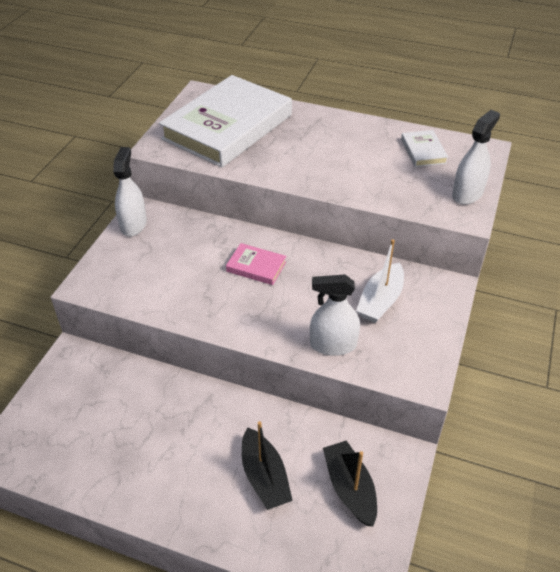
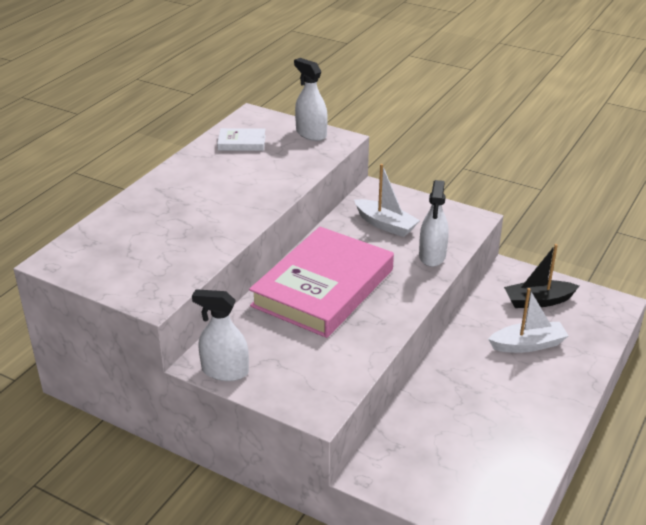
camera: 80 degrees left, 10 degrees down
(228, 127) = (139, 247): white book -> none
(256, 266) = (323, 287): pink book -> pink book, size x2.46
(264, 476) = (527, 345): black boat -> white boat

